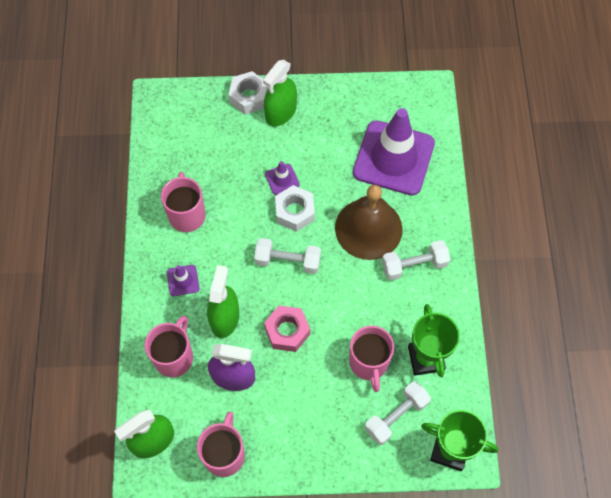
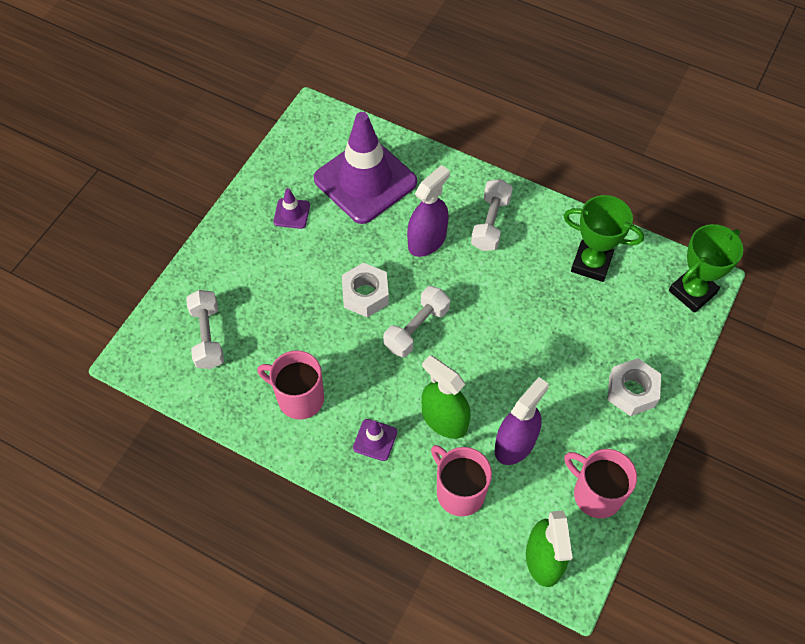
camera: 60 degrees left, 5 degrees down
(249, 97) = (201, 269): white nut -> white nut (632, 391)
(281, 112) = (241, 250): green spray bottle -> none
(282, 179) = (320, 287): purple traffic cone -> purple traffic cone (291, 213)
(287, 331) = (494, 368): pink nut -> none
(368, 228) = (427, 240): brown bell -> purple spray bottle
(369, 363) = (569, 313): pink mug -> none
(396, 416) = (636, 318): white dumbbell -> white dumbbell (208, 336)

